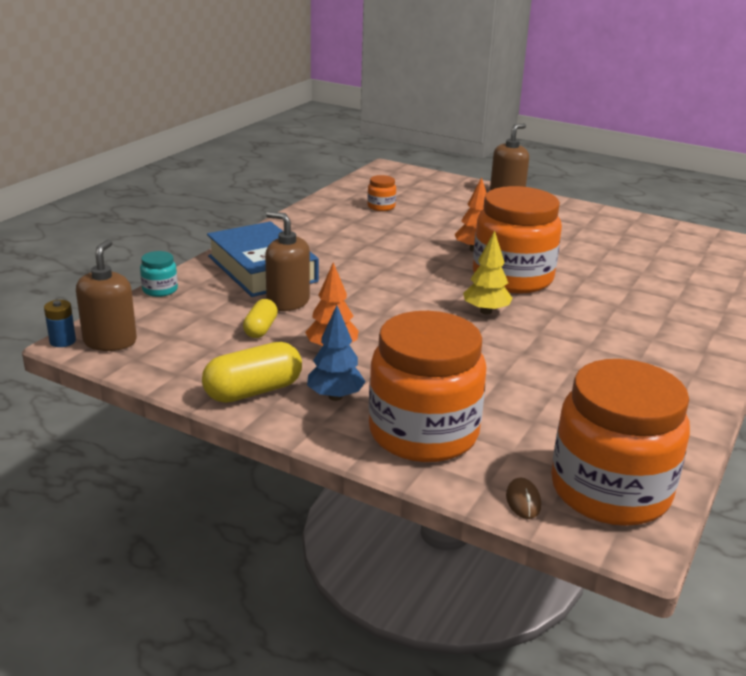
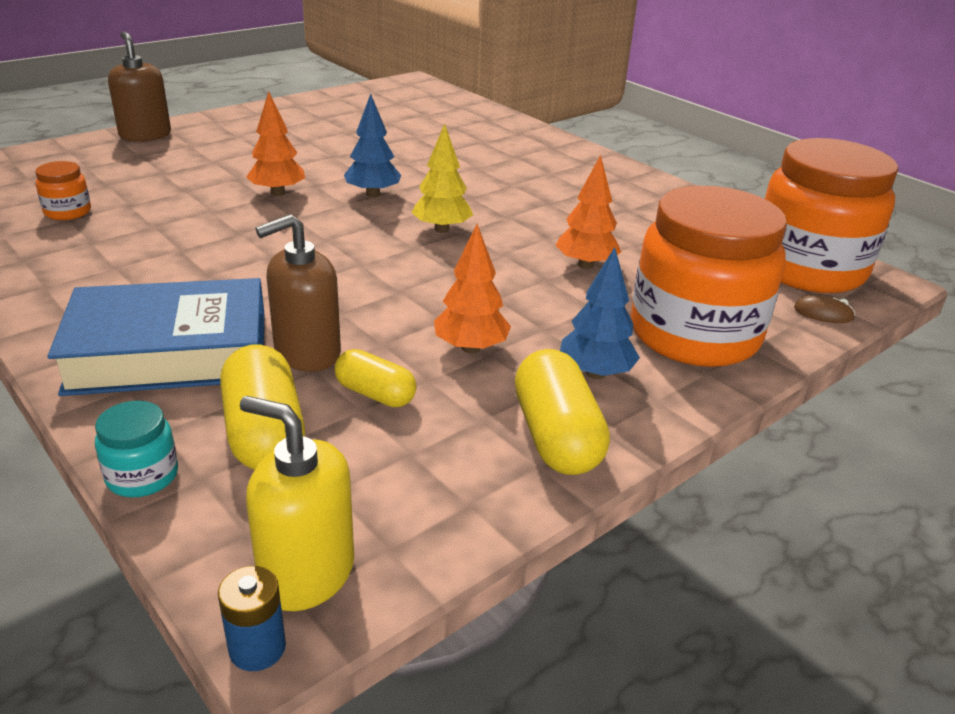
camera: 70 degrees left, 5 degrees up
(110, 341) = (306, 573): brown soap dispenser -> yellow soap dispenser
(207, 308) = (265, 433): none -> yellow capsule
(491, 375) = (586, 265): none -> orange tree
(512, 278) = (373, 194): orange jar -> blue tree

